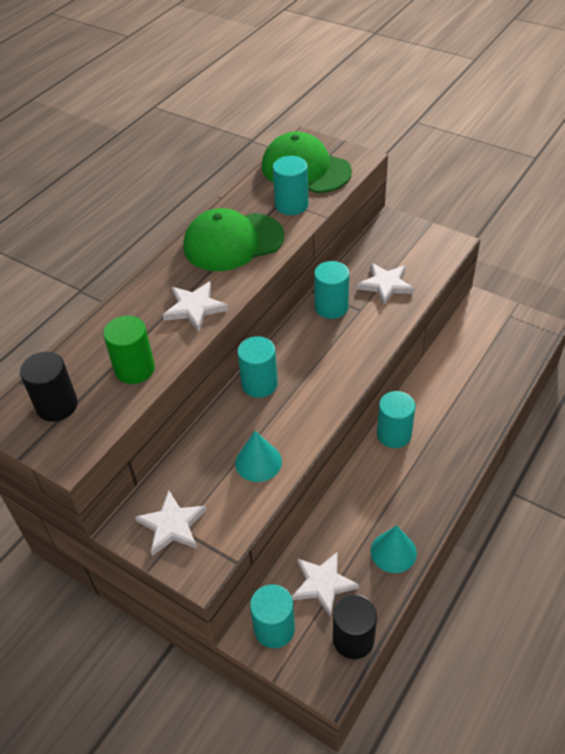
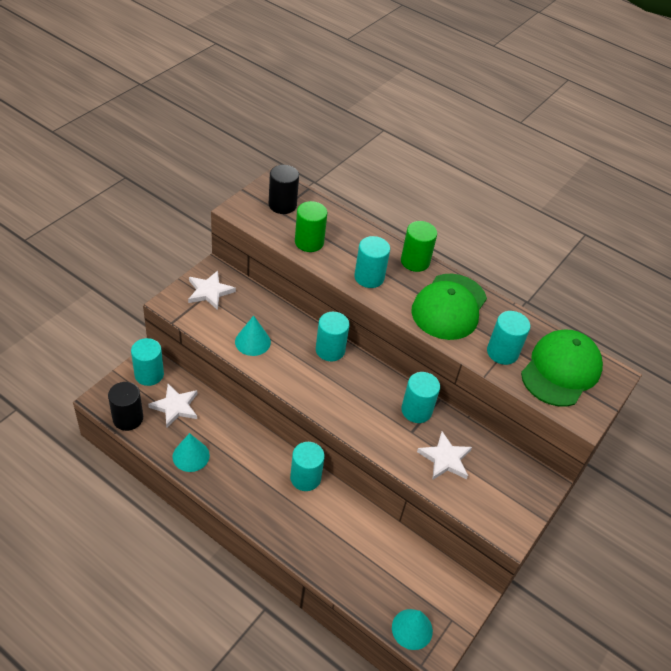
camera: 85 degrees right, 0 degrees up
(162, 271) = (415, 261): none -> green cylinder
(194, 308) = (369, 277): white star -> turquoise cylinder
(233, 242) = (449, 307): green cap -> green cap turned 135 degrees counterclockwise
(529, 342) = (412, 629): none -> turquoise cone

